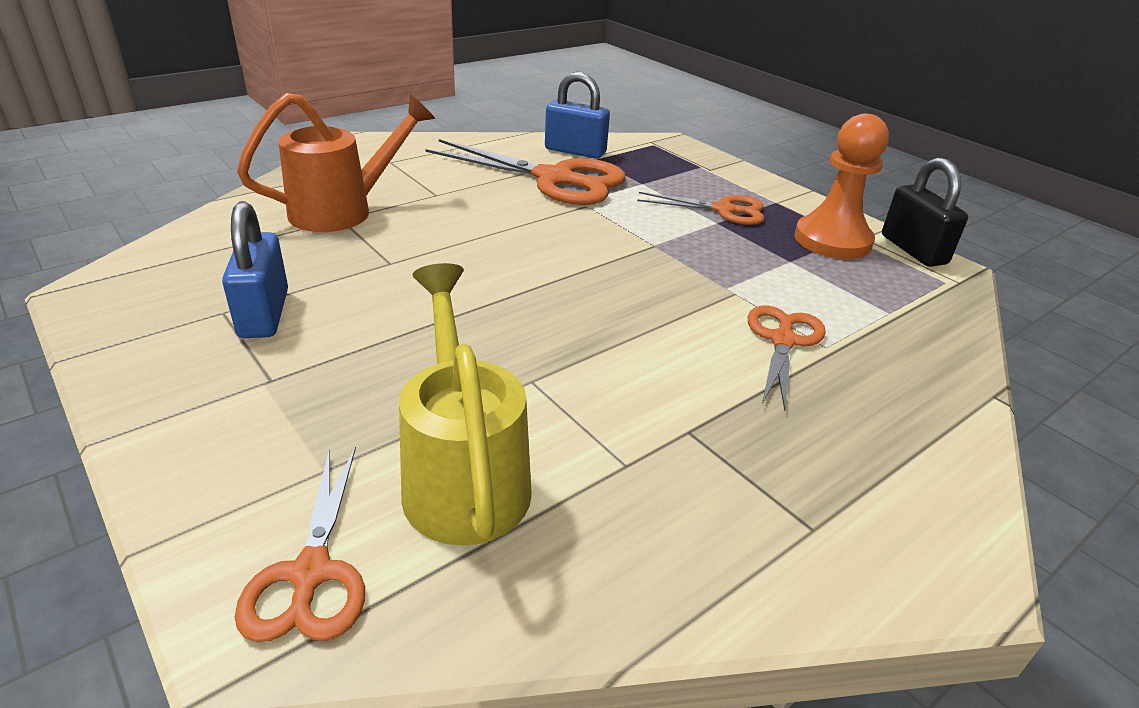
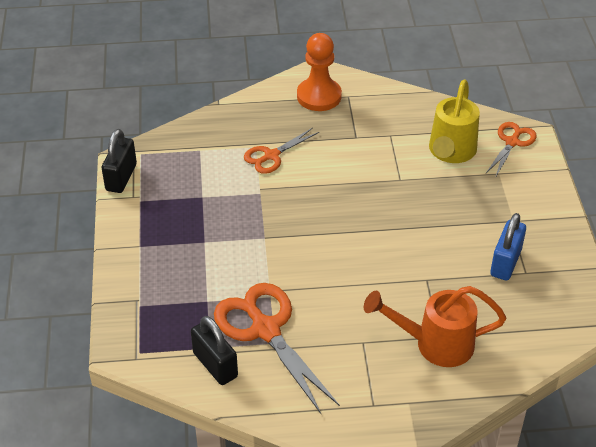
camera: 145 degrees left, 10 degrees up
(575, 151) = (215, 365): blue padlock -> black padlock
(724, 210) = (185, 251): orange scissors -> none
(832, 240) = (156, 201): orange pawn -> orange pawn (319, 96)

